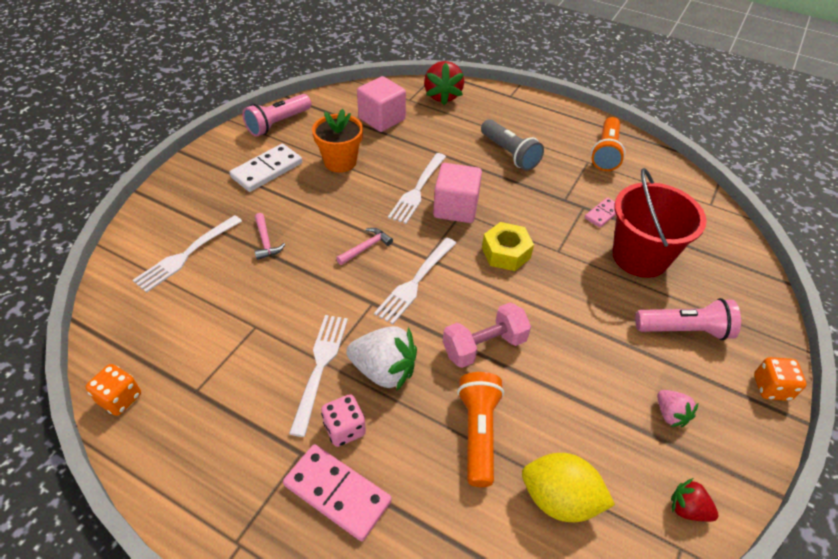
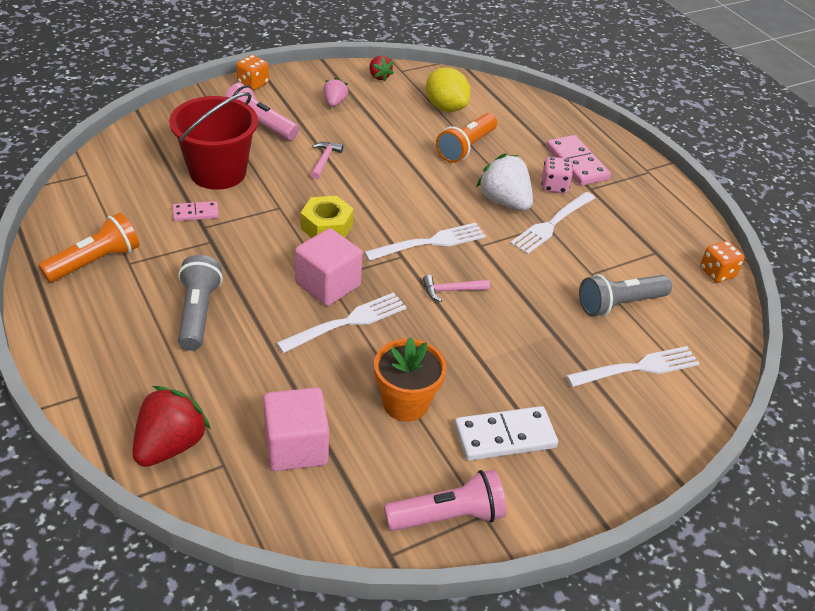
camera: 150 degrees left, 5 degrees down
(218, 306) = (619, 304): none -> grey flashlight
(266, 241) = (548, 343): pink hammer -> pink hammer (324, 160)
(484, 346) = (416, 181): pink dumbbell -> none

